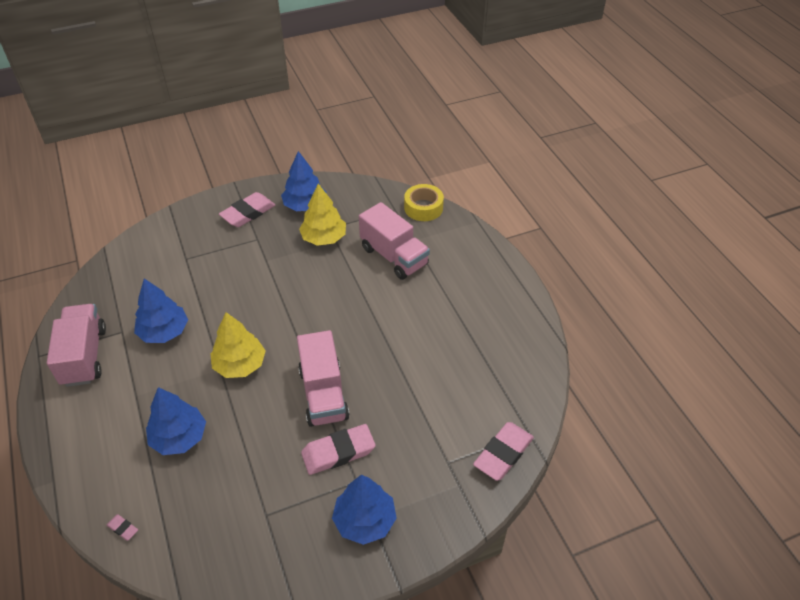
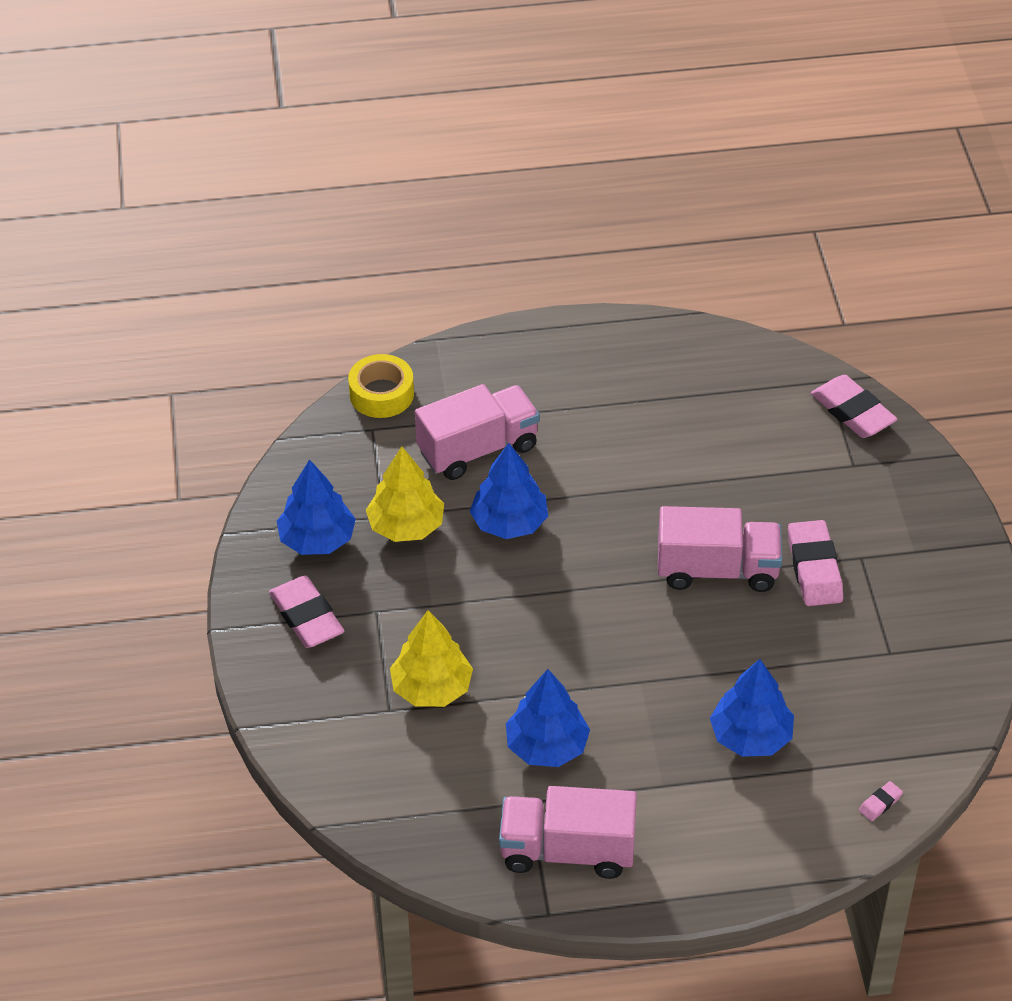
camera: 75 degrees left, 0 degrees up
(240, 364) = (639, 657): yellow tree -> yellow tree (431, 688)
(365, 520) = (917, 558): blue tree -> blue tree (509, 522)

